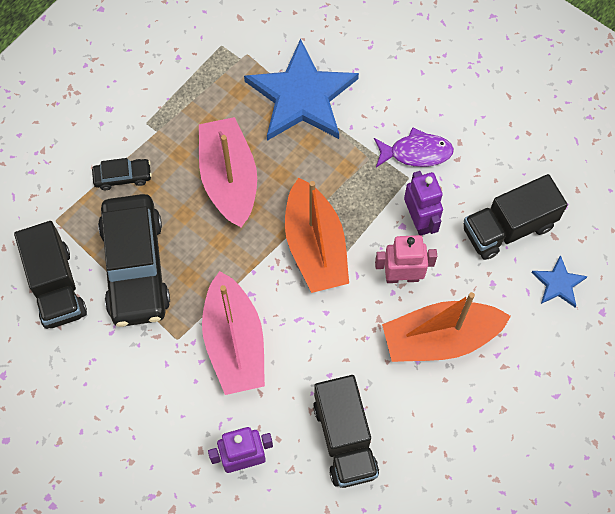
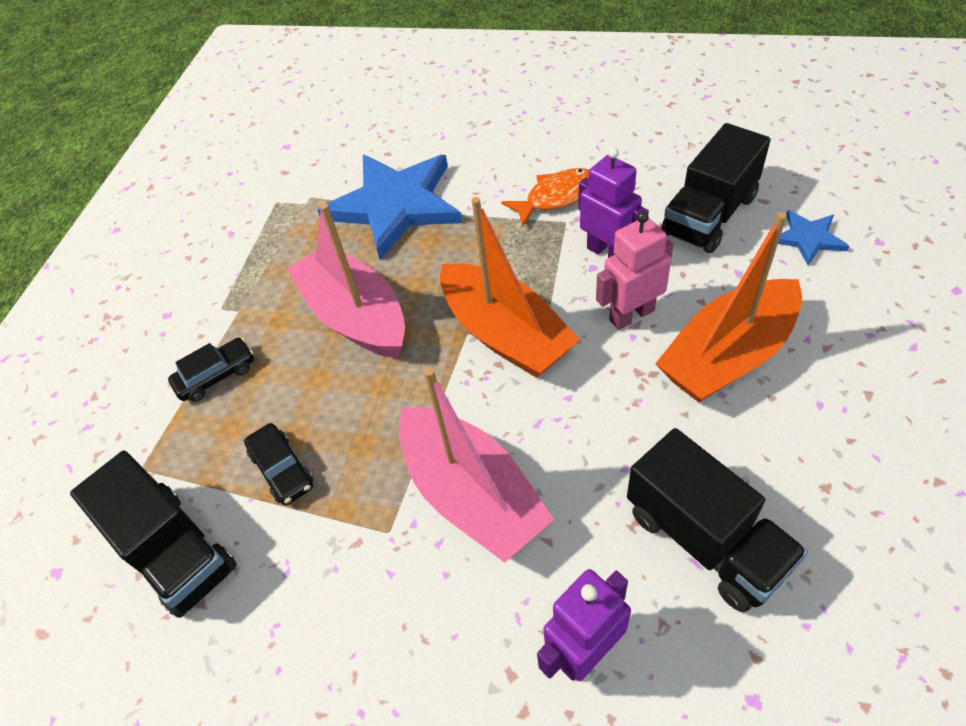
camera: 20 degrees left, 15 degrees down
(135, 267) = (282, 469): black car -> black car, size x0.44
(416, 152) = (556, 197): purple fish -> orange fish

